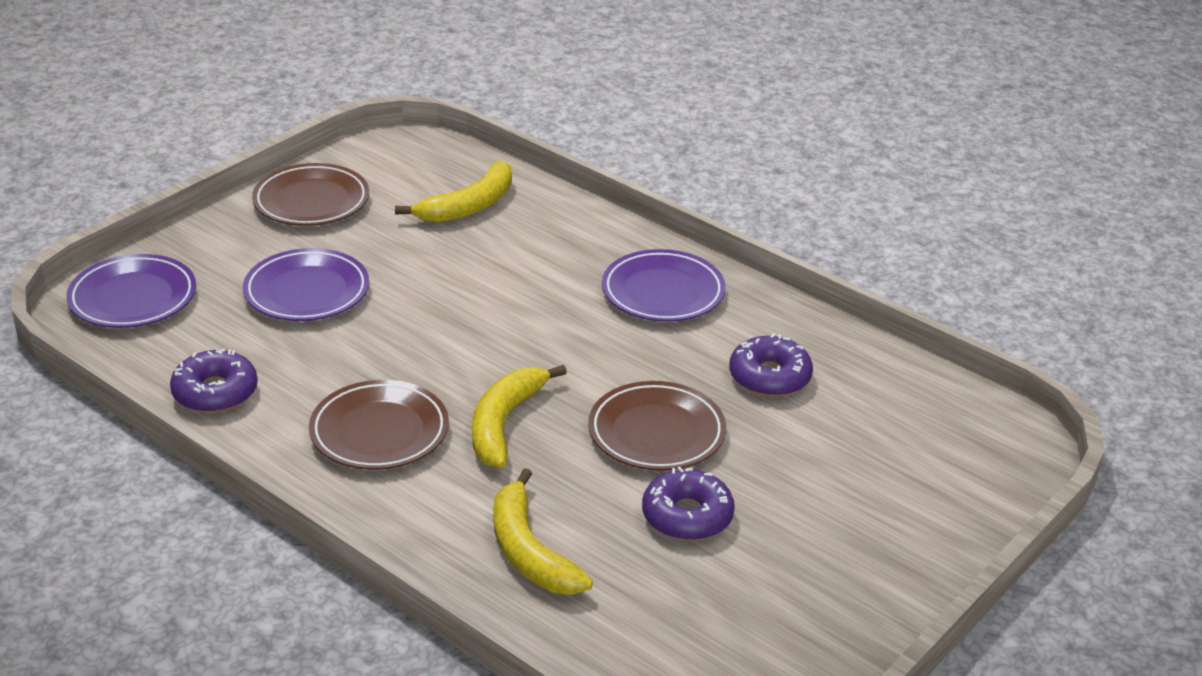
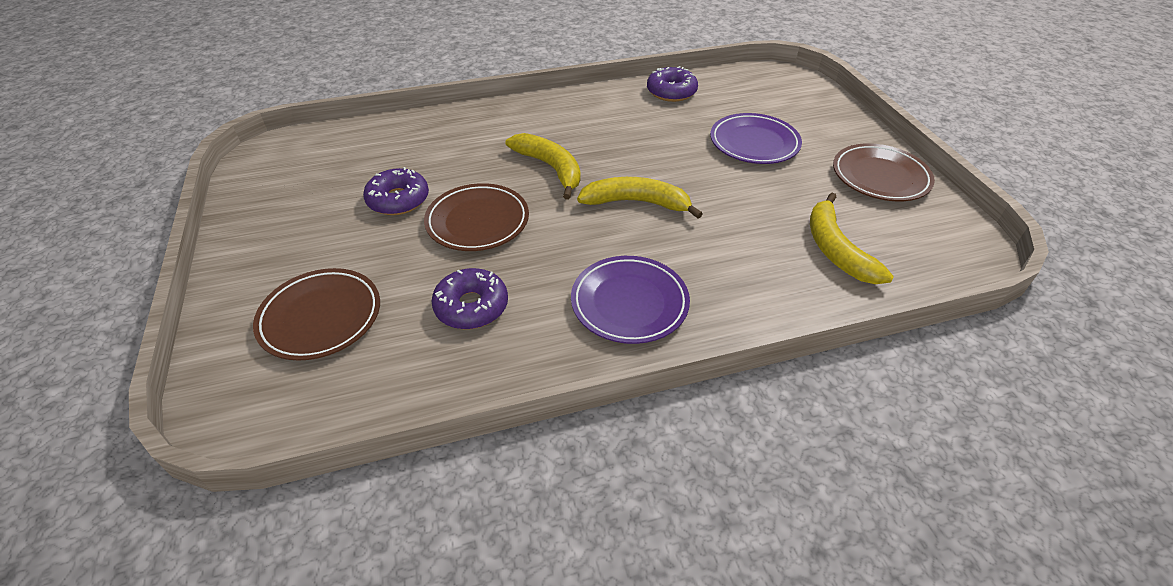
camera: 125 degrees right, 10 degrees up
(133, 298) = (787, 89): purple plate -> none
(379, 432) = (588, 127): brown plate -> brown plate (321, 317)
(529, 551) = (444, 139): yellow banana -> yellow banana (637, 202)

